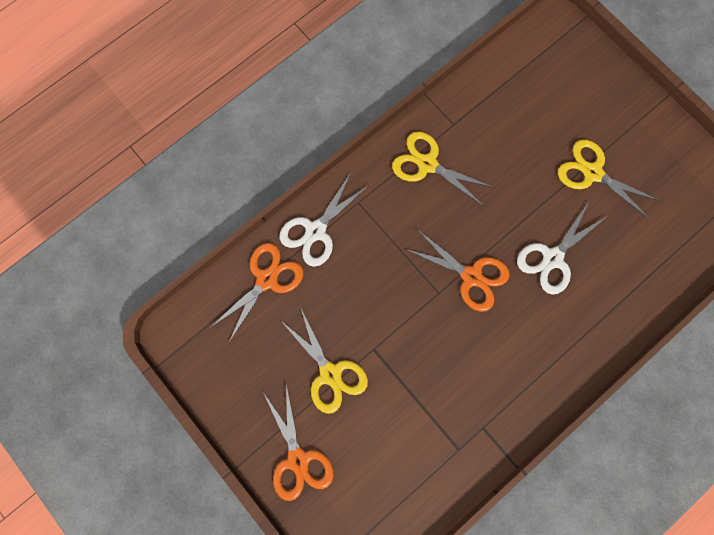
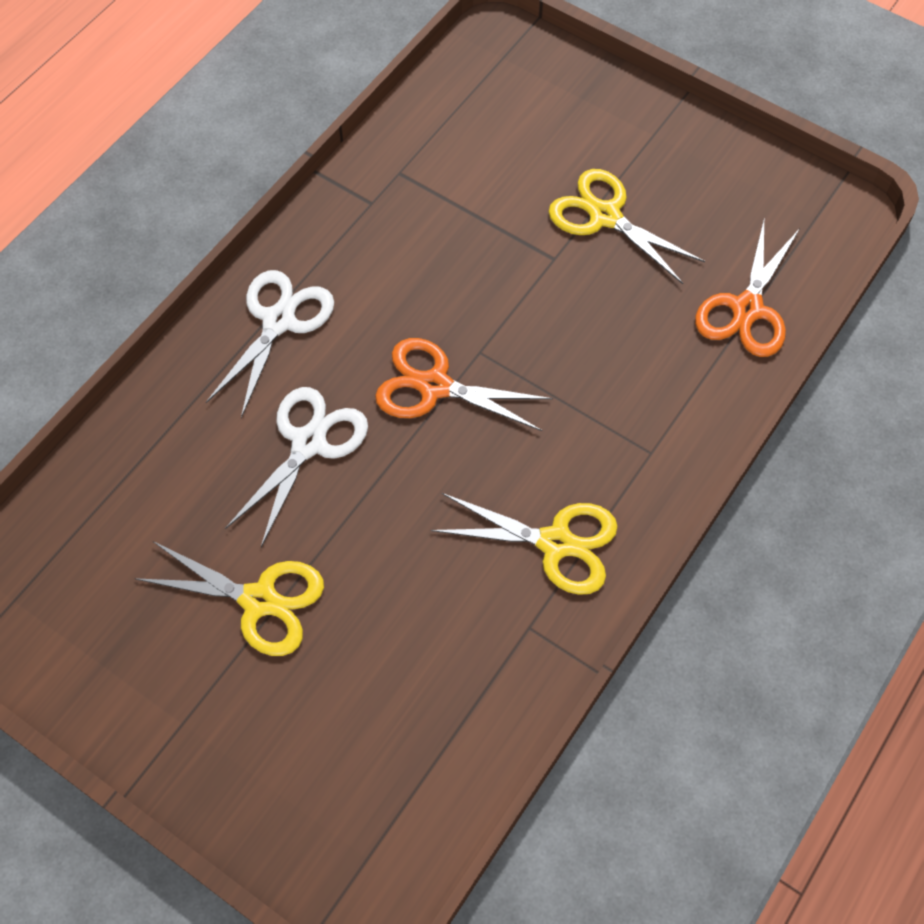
camera: 165 degrees right, 15 degrees down
(298, 459) = (610, 117): orange scissors -> none
(316, 231) = (702, 393): white scissors -> white scissors (279, 321)

